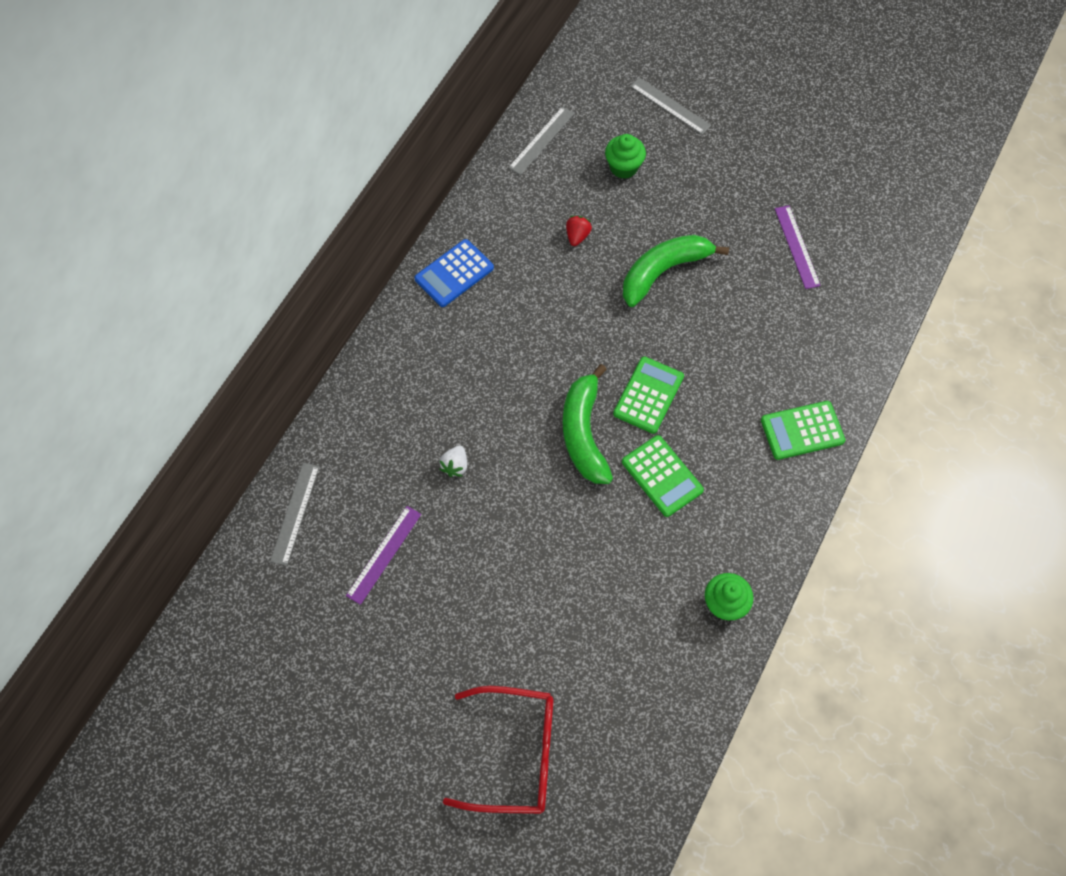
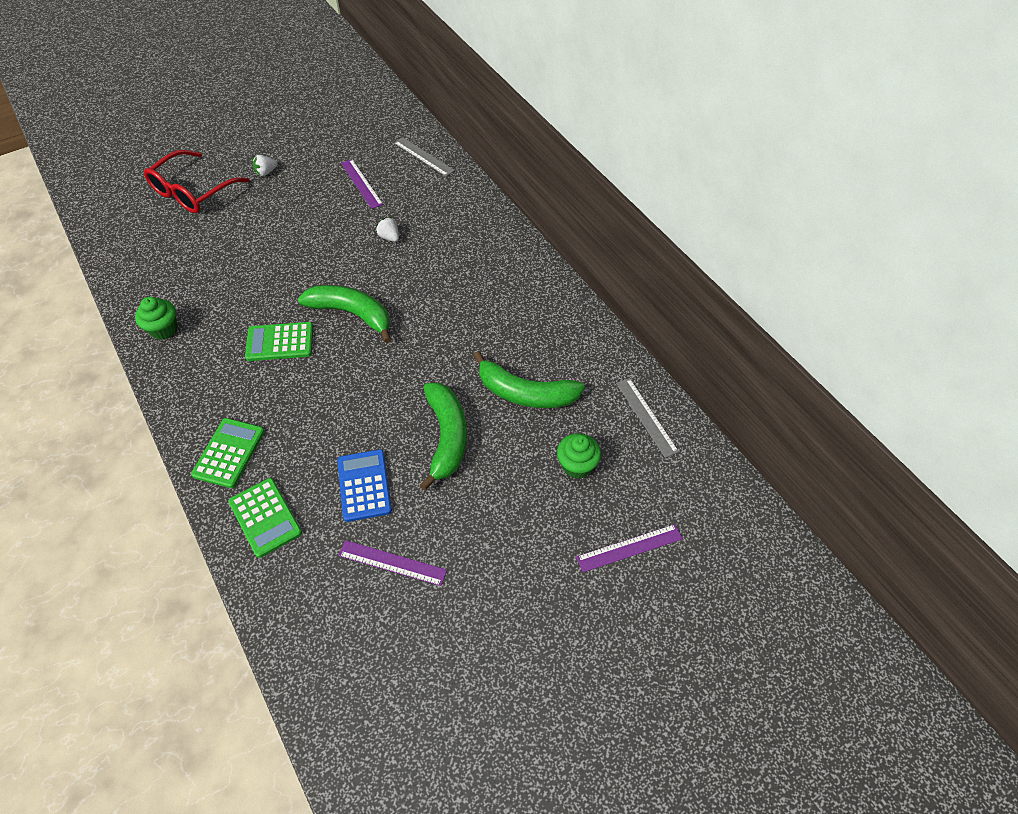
camera: 120 degrees right, 10 degrees down
(428, 686) = (266, 172): none -> white strawberry
(454, 273) = (545, 299): blue calculator -> blue calculator (364, 485)
(577, 236) = (525, 393): red strawberry -> green banana
(648, 395) = (347, 367): green calculator -> green calculator (265, 517)
(670, 106) = (629, 548): grey ruler -> purple ruler

